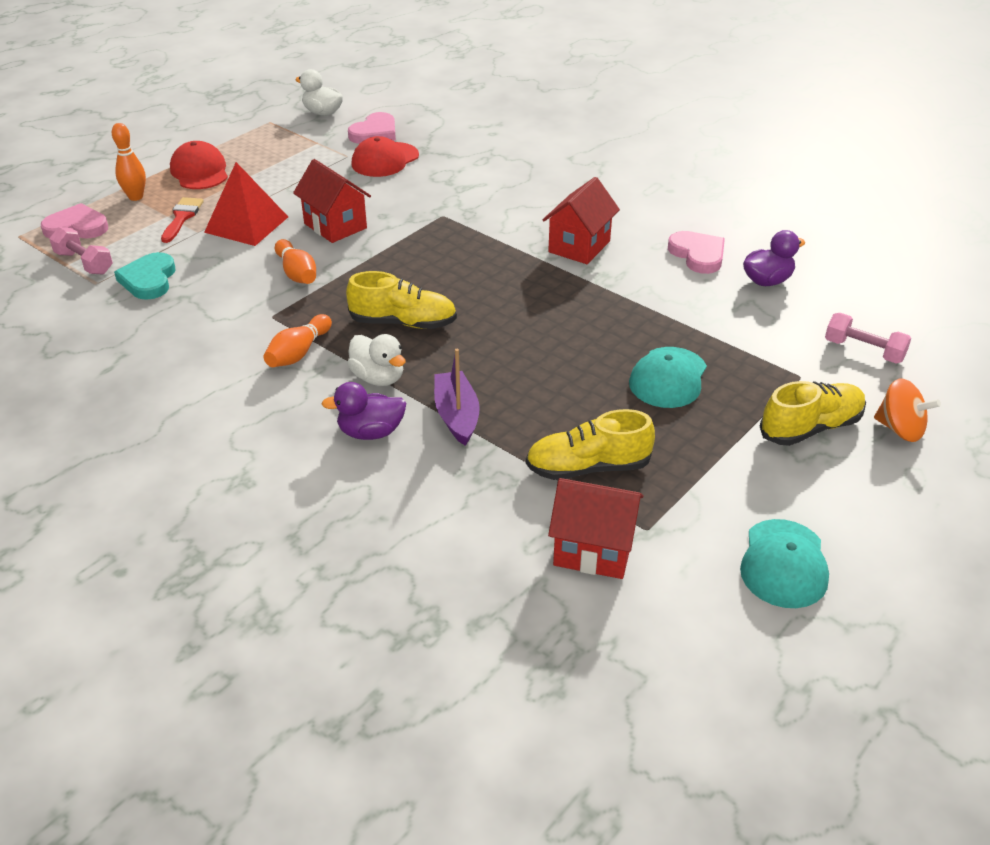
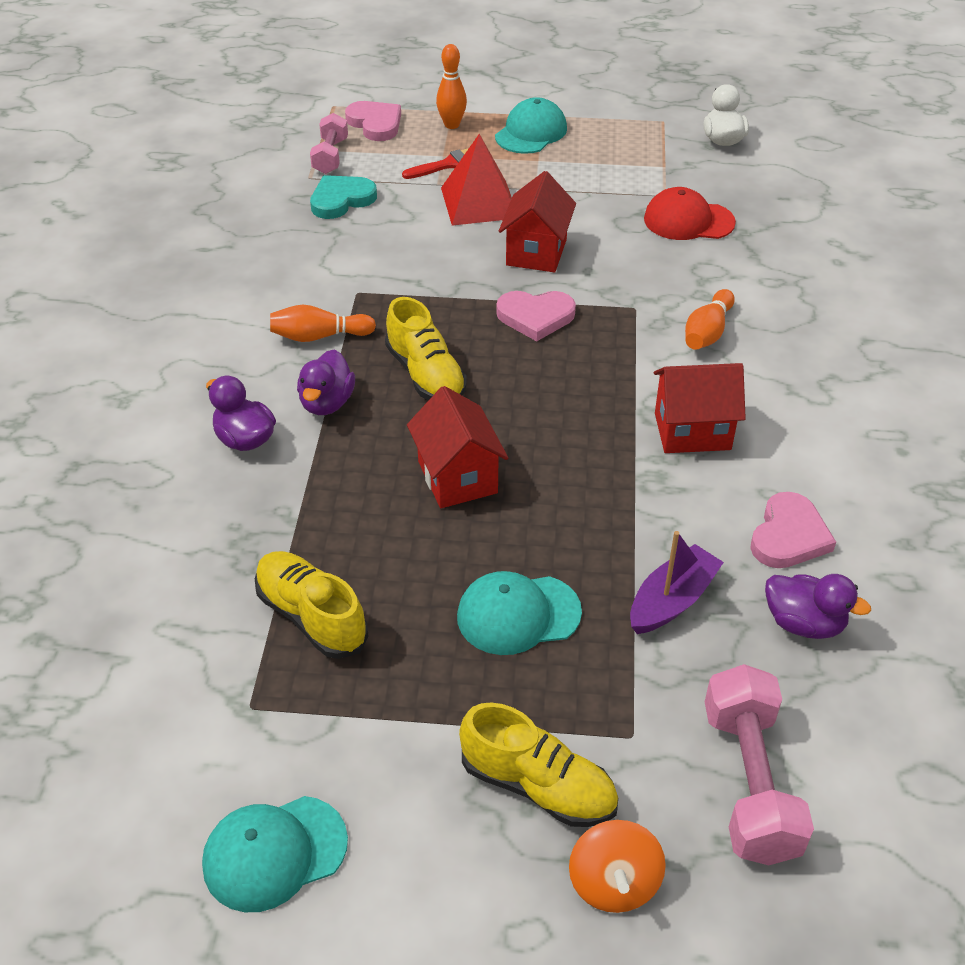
camera: 55 degrees right, 5 degrees up
(199, 171) = (531, 132): red cap -> turquoise cap
(297, 273) = (436, 271): orange bowling pin -> orange bowling pin (707, 332)
(375, 133) = (730, 188): pink heart -> pink heart (535, 317)
(378, 378) = (327, 403): white duck -> purple duck
(457, 416) = (315, 483): purple boat -> purple boat (672, 601)
(593, 550) = (189, 678): red house -> red house (457, 477)
(864, 350) = (750, 782): pink dumbbell -> pink dumbbell, size x1.59

